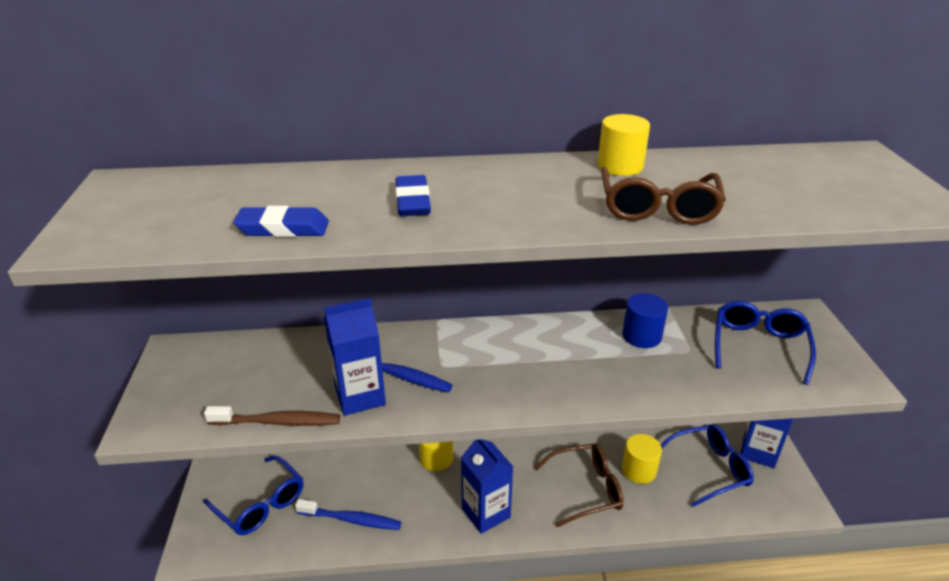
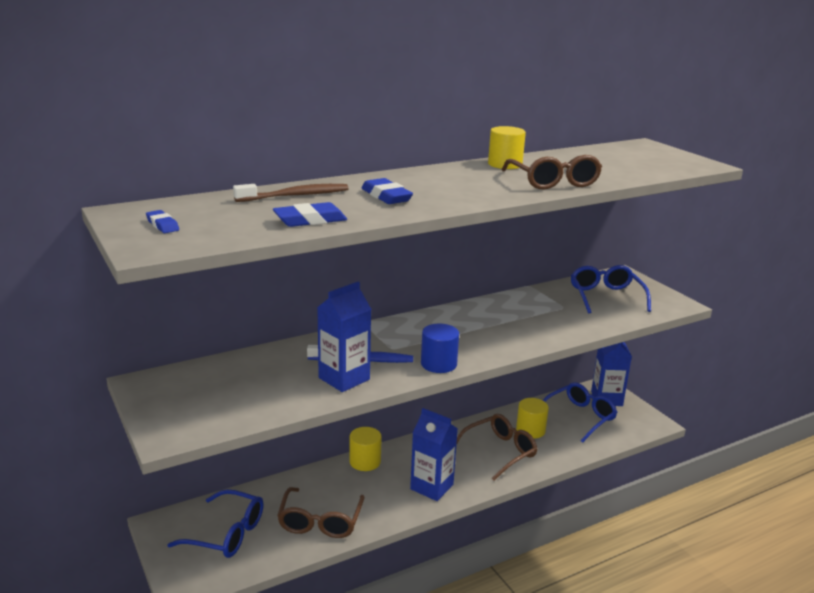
camera: 25 degrees left, 10 degrees down
(129, 209) = (162, 225): none -> blue eraser
(277, 422) = (290, 407): brown toothbrush -> brown toothbrush (295, 196)
(351, 519) = (320, 522): blue toothbrush -> brown glasses
(641, 336) = (525, 305): blue cylinder -> blue cylinder (438, 364)

